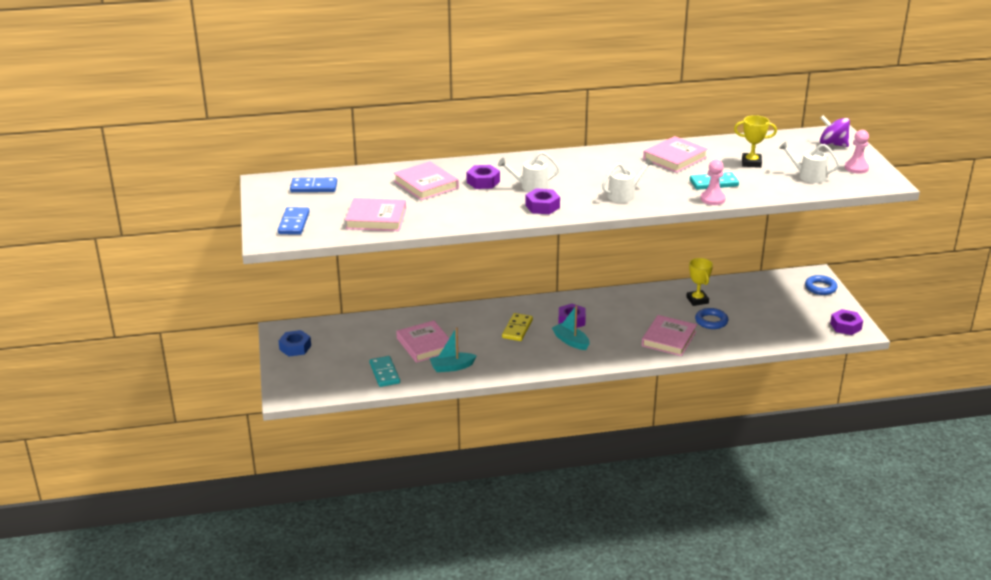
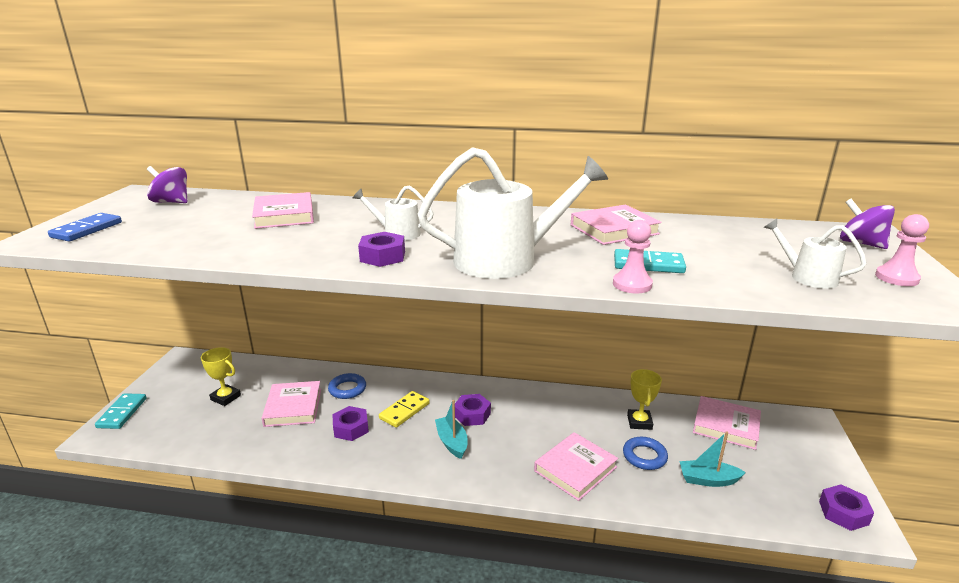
camera: 20 degrees right, 5 degrees down
(295, 347) = (172, 380): blue nut -> none
(314, 187) = (171, 202): blue domino -> purple spinning top
(376, 219) = (175, 239): pink book -> pink book (726, 426)
(384, 373) = (219, 432): turquoise domino -> turquoise domino (122, 413)
(452, 367) = (294, 443): turquoise boat -> turquoise boat (708, 480)
(483, 182) = (349, 221): purple nut -> purple nut (351, 428)
(624, 195) = (505, 260): white watering can -> white watering can, size x2.04
(751, 163) = (721, 249): yellow trophy -> yellow trophy (225, 397)
(820, 288) = (816, 441): blue ring -> blue ring (347, 389)

